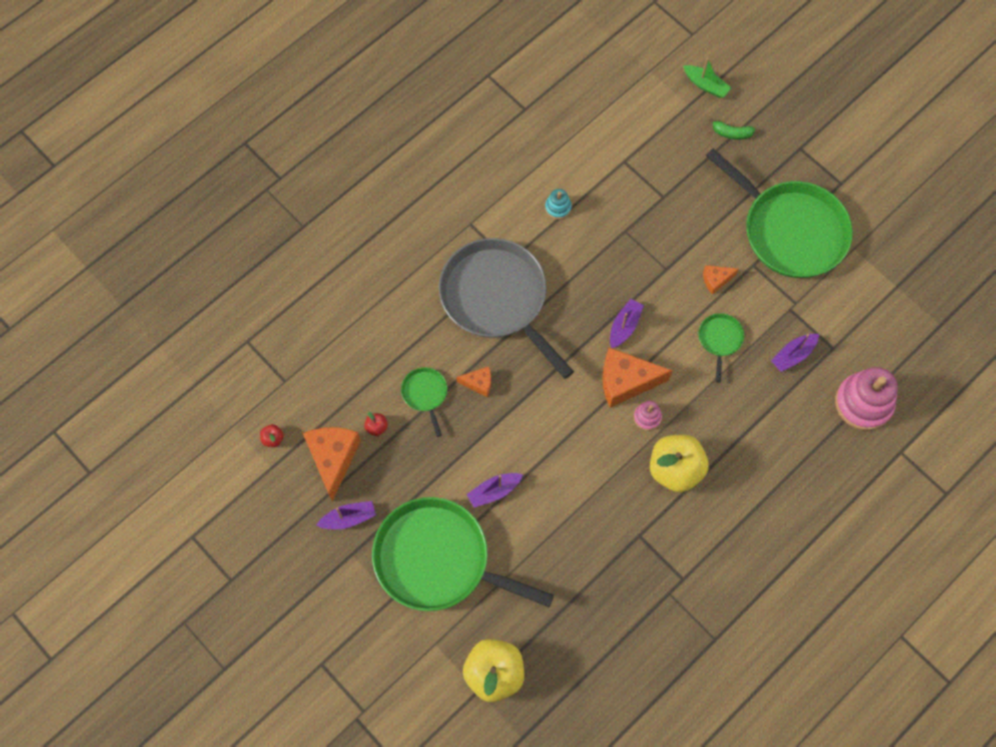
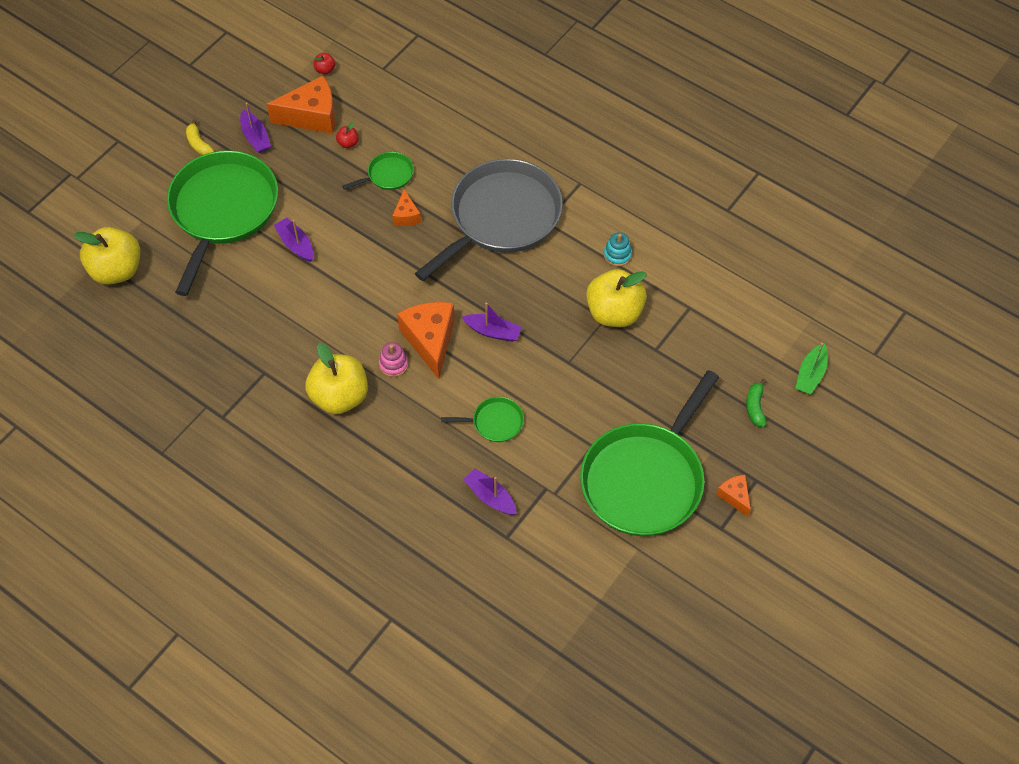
camera: 80 degrees right, 10 degrees down
(345, 578) = (199, 144): none -> yellow banana
(620, 222) = (614, 312): none -> yellow apple
(716, 280) = (565, 411): orange cheese -> orange cheese (735, 496)
(863, 403) = (444, 574): pink stacking toy -> none

